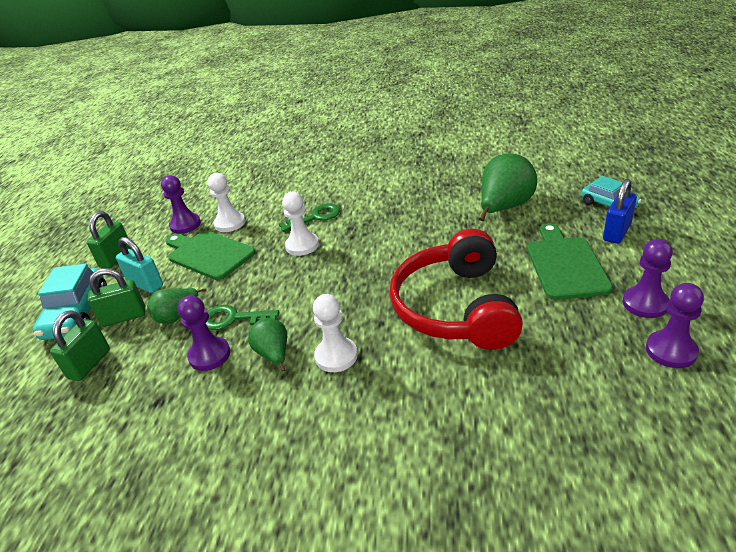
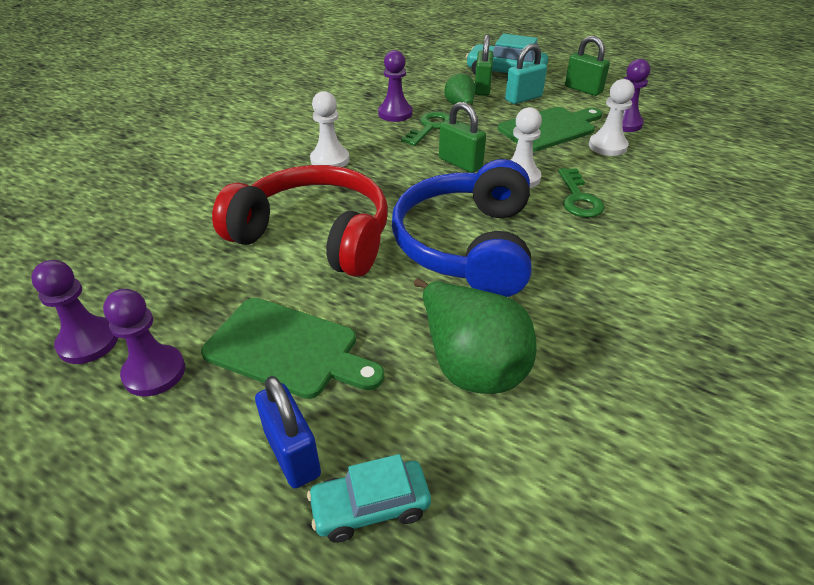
camera: 110 degrees right, 5 degrees up
(89, 364) = (437, 76): green padlock -> green padlock (460, 163)
(274, 354) = (364, 136): green pear -> none
(405, 240) = (466, 245): none -> blue headphones

